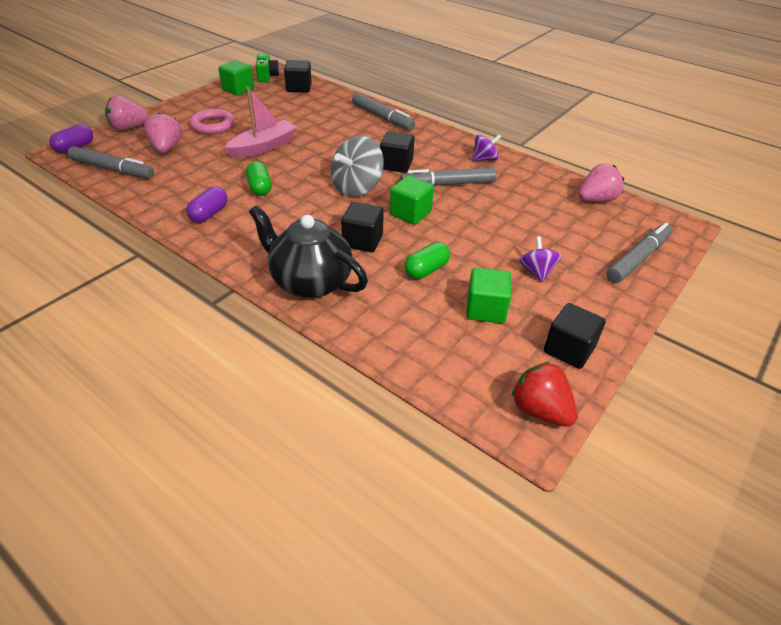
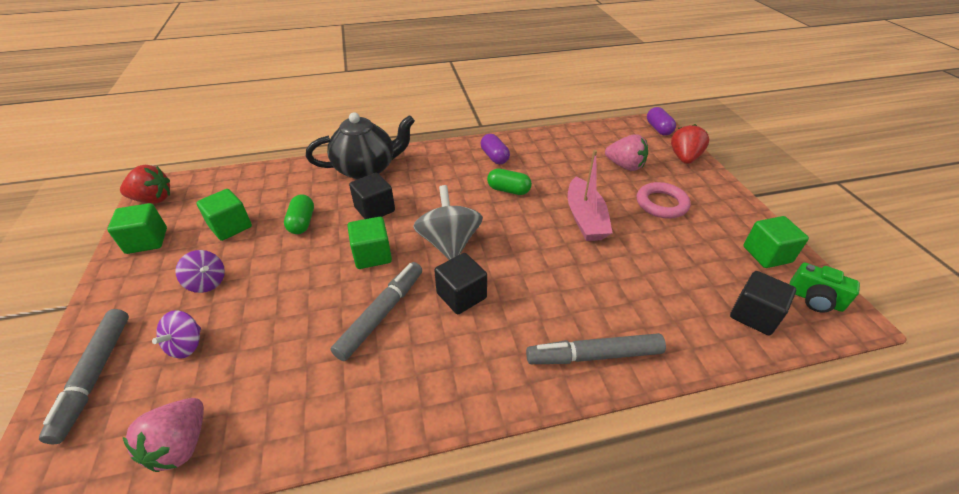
camera: 130 degrees right, 0 degrees up
(113, 169) = (604, 136): grey marker -> none
(129, 128) = (684, 158): pink strawberry -> red strawberry
(484, 159) = (388, 394): purple spinning top -> purple spinning top (186, 345)
(569, 349) = (147, 241): black cube -> green cube

